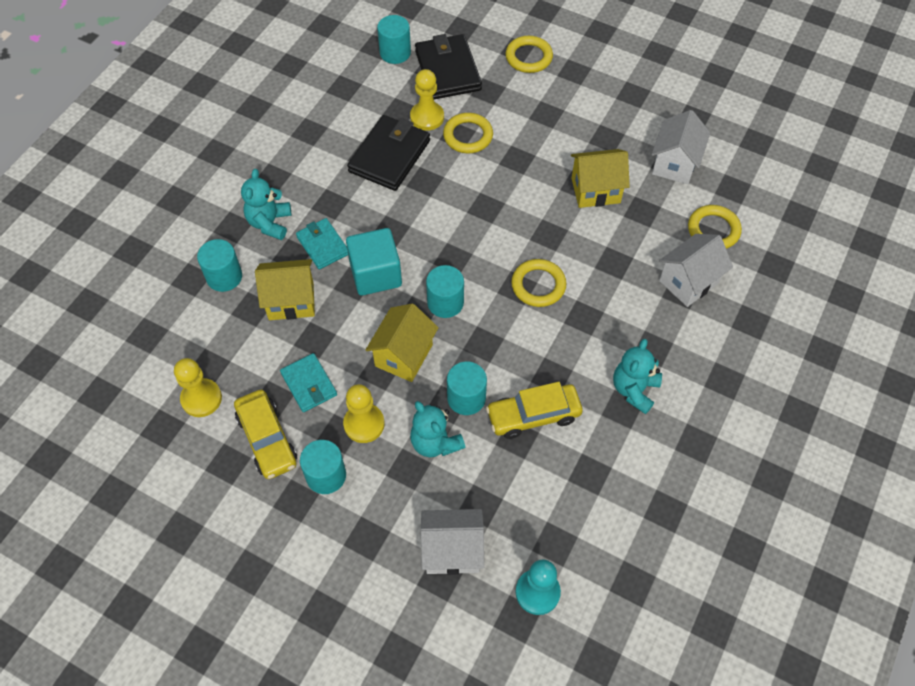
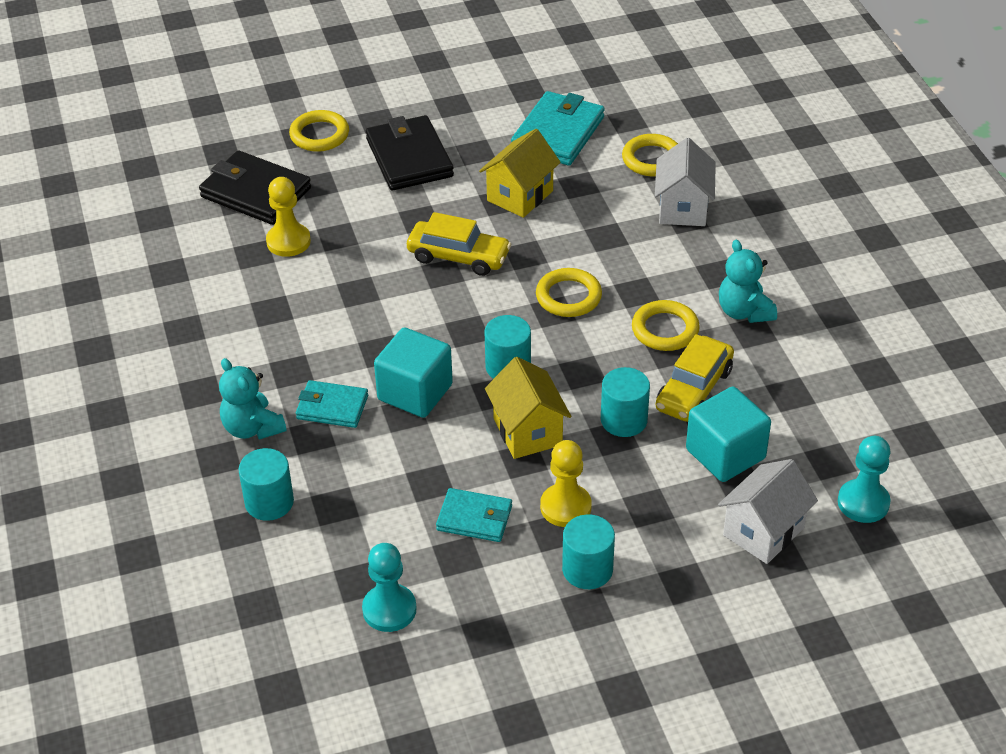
camera: 45 degrees left, 15 degrees down
(201, 398) = (389, 609): yellow pawn -> turquoise pawn
(267, 439) = (497, 588): yellow car -> yellow car (458, 257)
(291, 301) = (365, 471): yellow house -> none
(389, 156) = (295, 295): black wallet -> black wallet (409, 158)
(395, 53) = (181, 211): turquoise cylinder -> none
(435, 442) = (643, 471): turquoise teddy bear -> none
(468, 136) = (348, 230): yellow ring -> yellow ring (665, 330)
(496, 477) = (725, 454): none -> turquoise cube
(674, 164) = (558, 133): white house -> turquoise wallet

